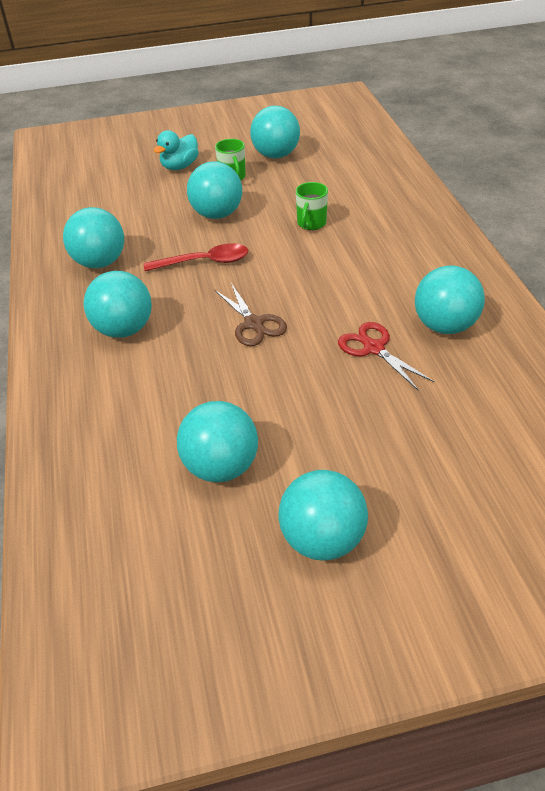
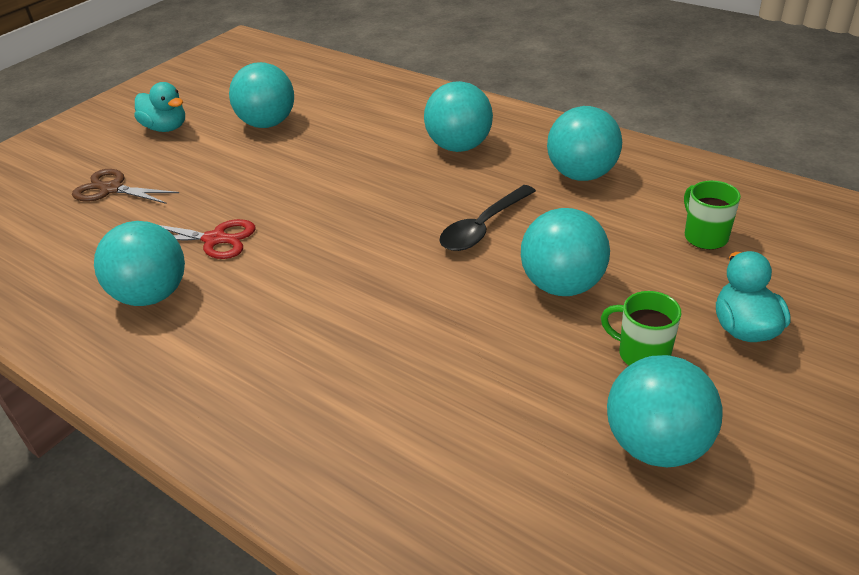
camera: 140 degrees right, 5 degrees down
(204, 262) = (483, 227): red spoon -> black spoon
(253, 323) = (353, 203): brown scissors -> brown scissors (112, 189)
(311, 223) = (428, 340): green mug -> green mug (704, 236)
(322, 539) = (166, 128): turquoise ball -> turquoise duck

